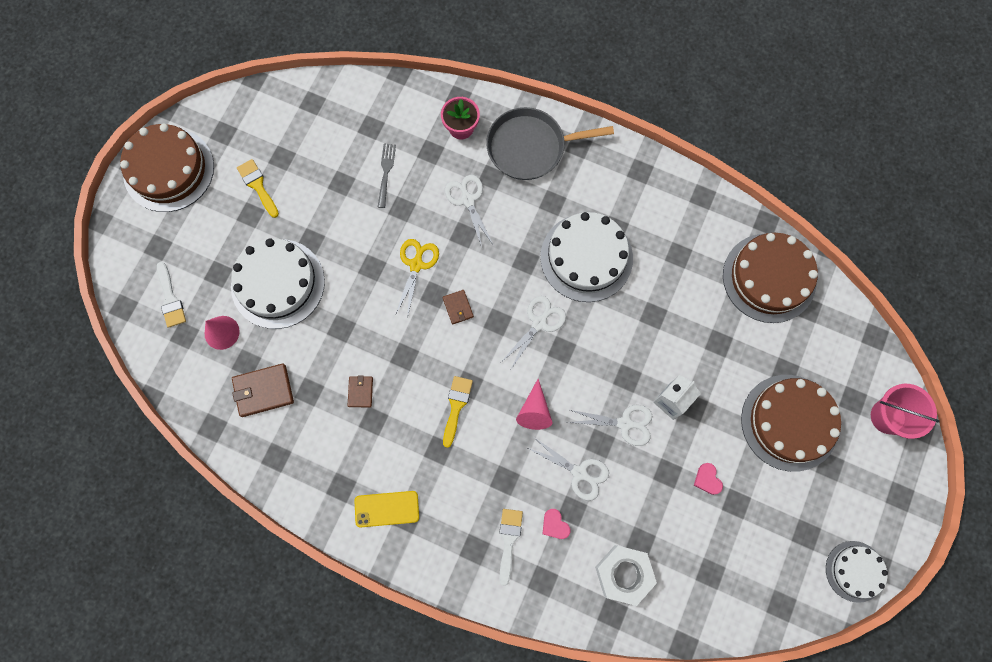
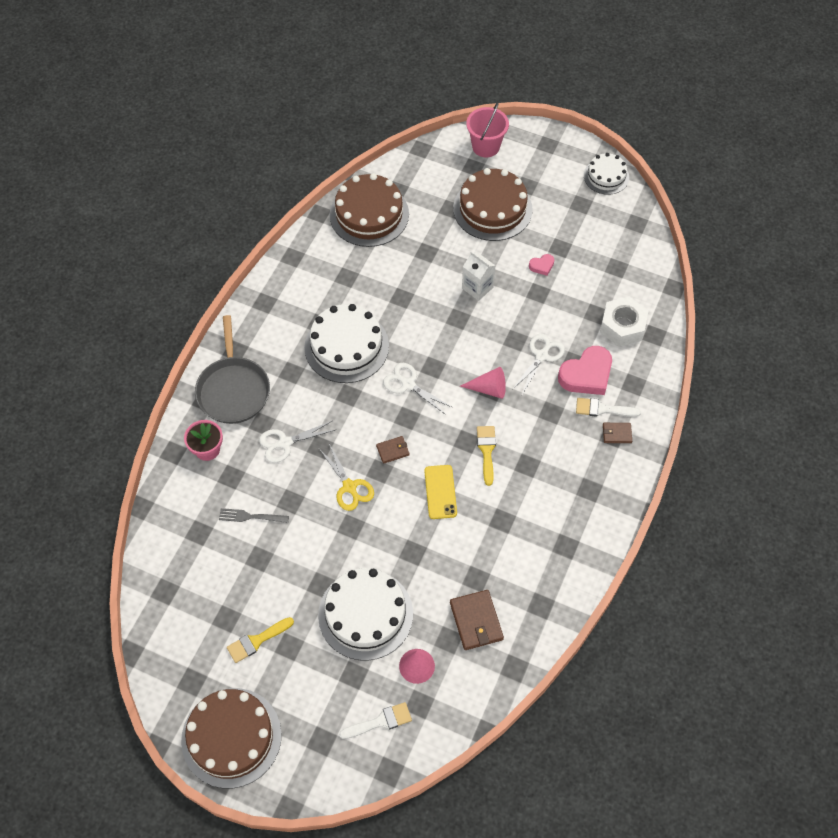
camera: 90 degrees left, 15 degrees down
(360, 392) = (475, 532): brown wallet -> brown wallet (617, 433)
(387, 509) = (582, 506): yellow phone -> yellow phone (440, 492)
(416, 265) = (349, 487): yellow scissors -> yellow scissors turned 135 degrees counterclockwise
(456, 406) = (486, 451): yellow brush -> yellow brush turned 75 degrees clockwise
(555, 525) = (586, 375): pink heart -> pink heart, size x2.12
(624, 423) = (498, 322): white scissors -> none

